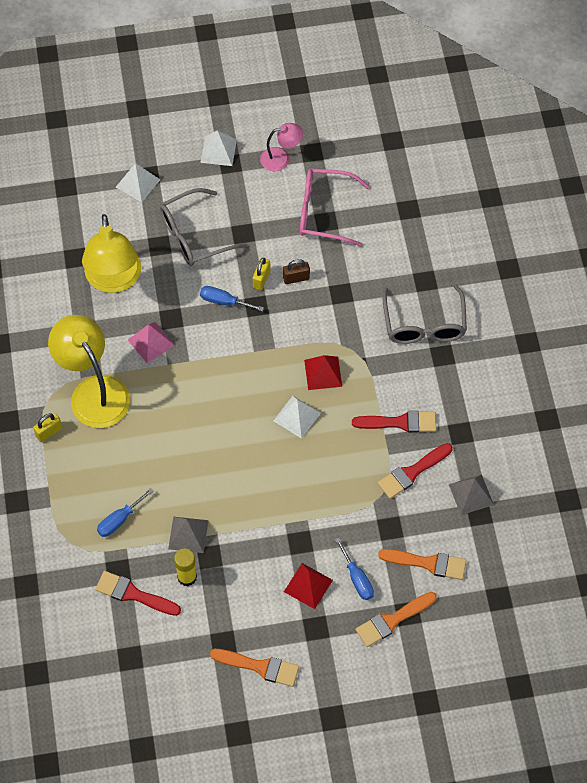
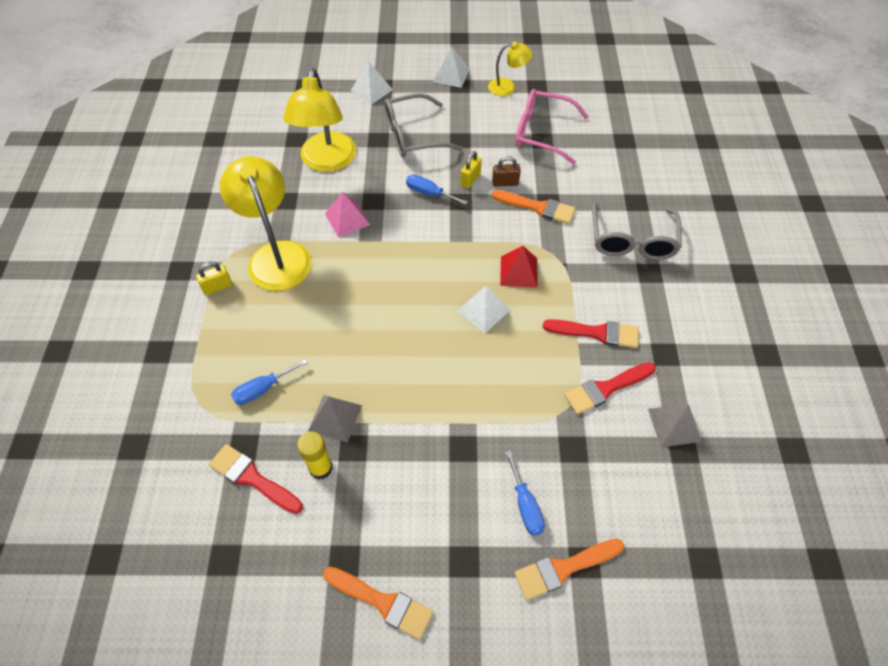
camera: 10 degrees right, 5 degrees down
(281, 158) = (507, 87): pink lamp -> yellow lamp
(308, 586) = (463, 504): red pyramid -> none
(428, 563) = (616, 500): orange brush -> orange brush (538, 207)

